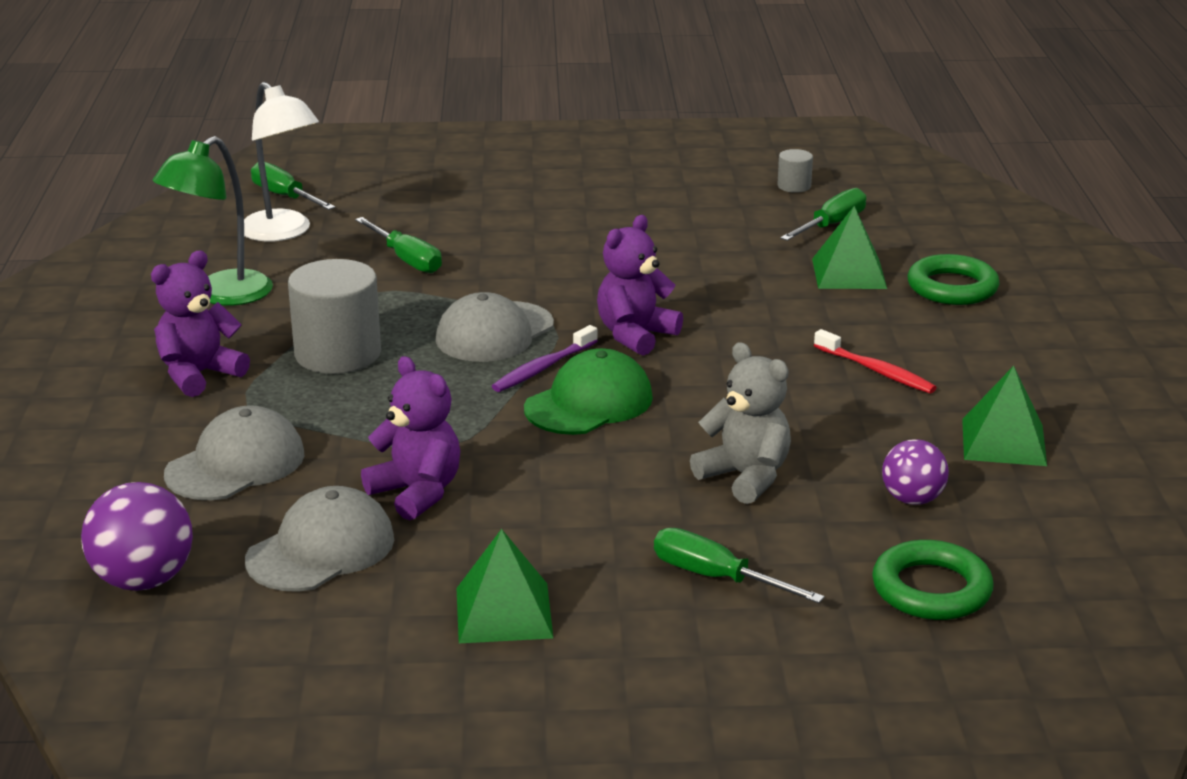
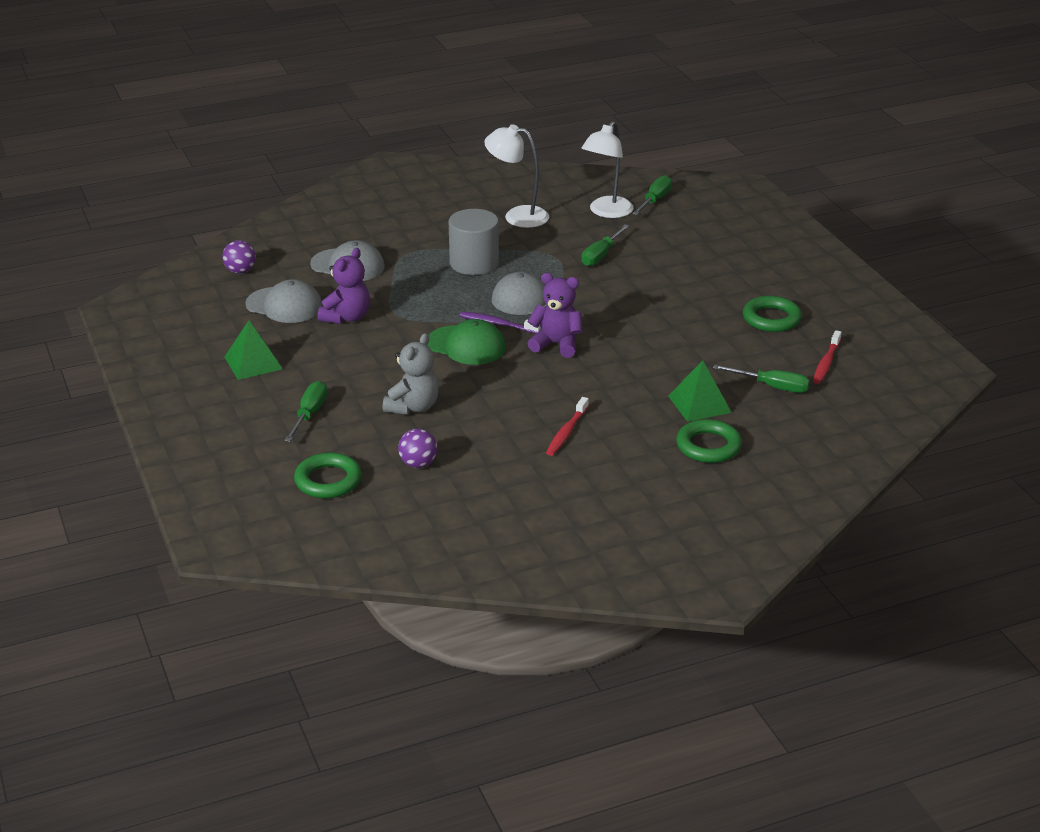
camera: 70 degrees right, 5 degrees up
(143, 580) = (240, 271): purple ball -> purple ball, size x0.65
(199, 375) = (428, 233): purple teddy bear -> none
(221, 295) = (517, 216): green lamp -> white lamp
(668, 193) = (771, 319): none -> green ring
(794, 186) = (826, 363): grey cylinder -> red toothbrush
(1004, 442) = (504, 488): green pyramid -> none

